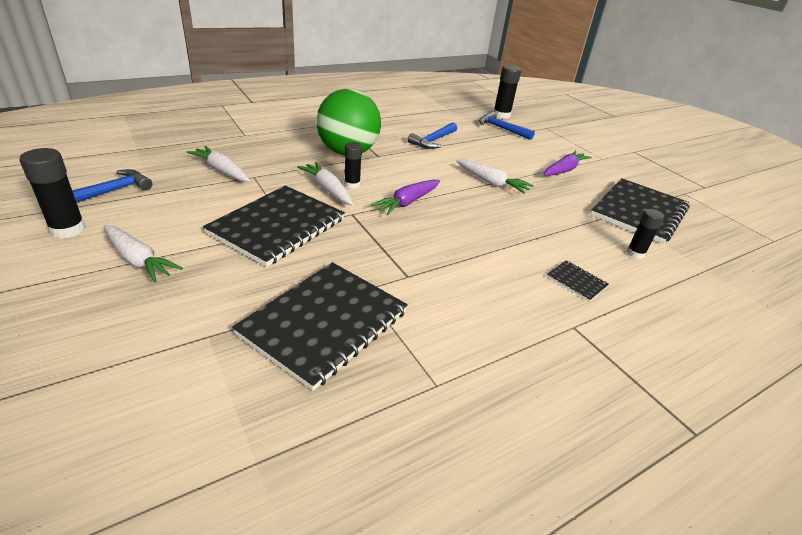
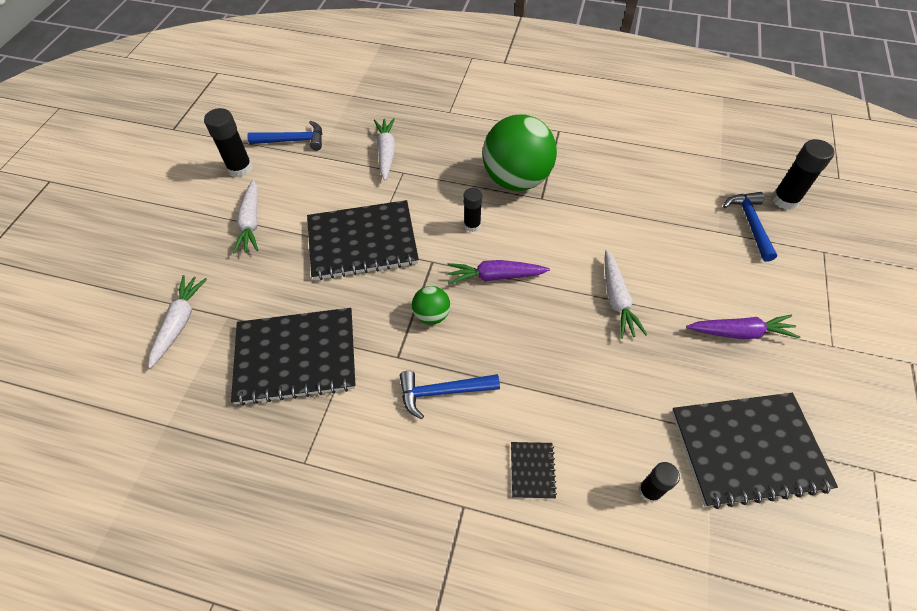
camera: 50 degrees right, 20 degrees up
(327, 189) = (444, 220): white carrot -> white carrot (179, 323)
(396, 241) = (431, 315): none -> green ball
(433, 141) = (630, 204): blue hammer -> blue hammer (442, 392)

